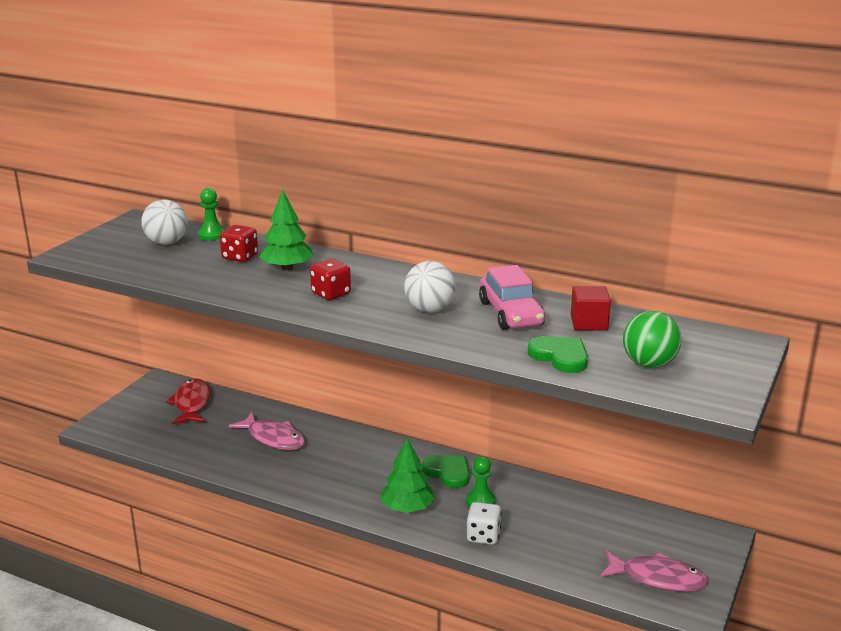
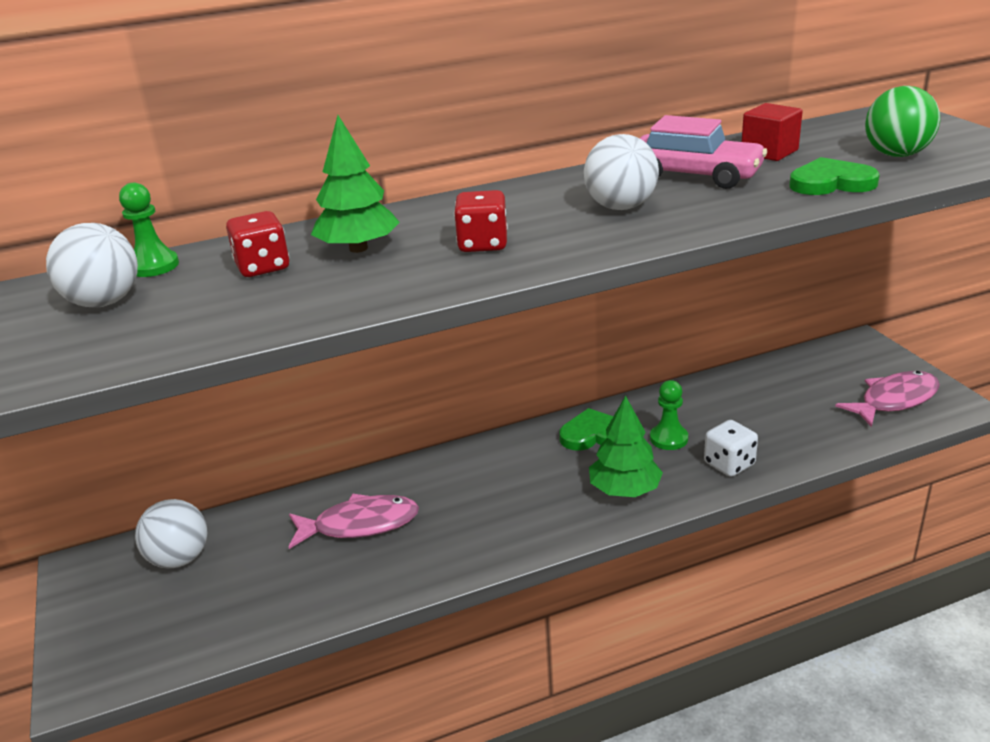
camera: 45 degrees left, 5 degrees up
(192, 403) = (179, 559): red fish -> white ball

